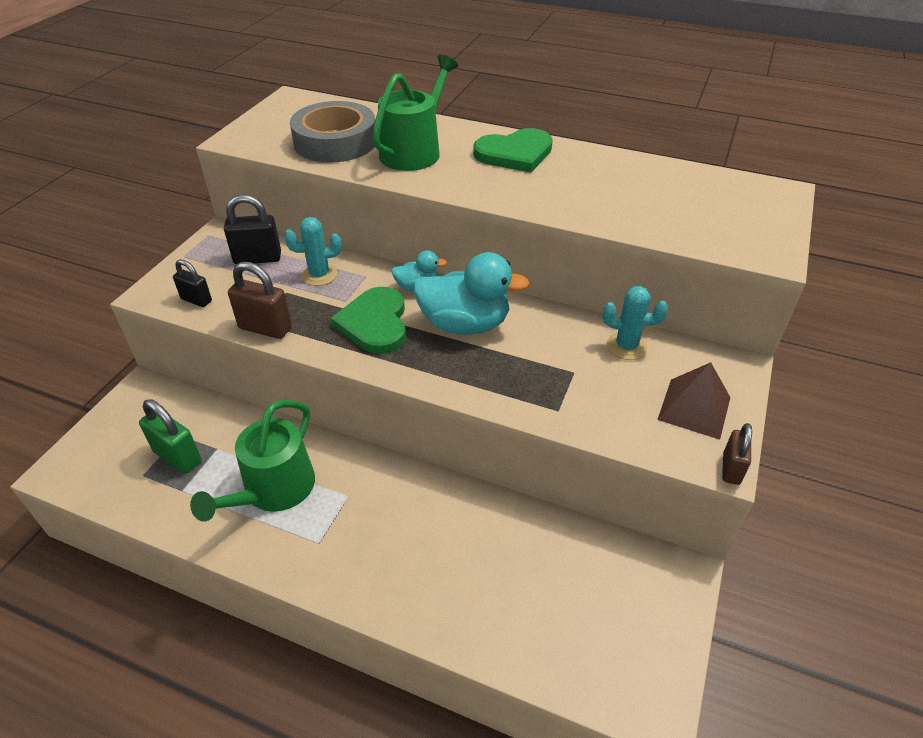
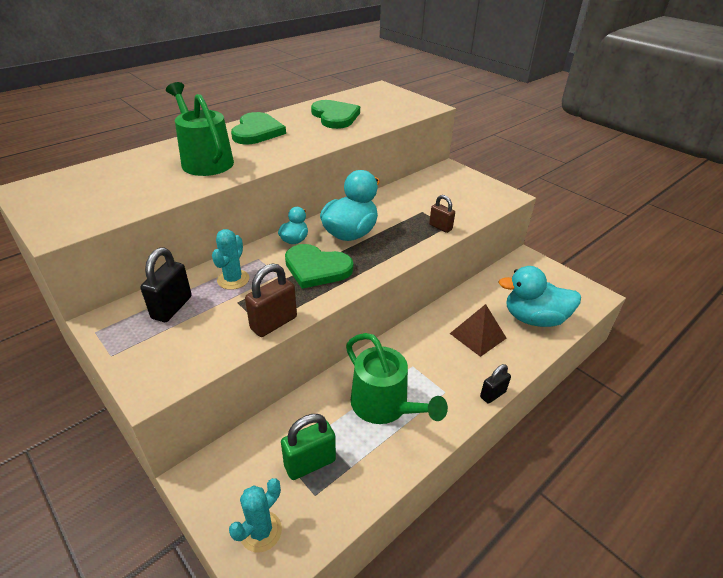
camera: 65 degrees left, 5 degrees down
(196, 300) = (194, 358): black padlock -> black padlock (492, 394)
(335, 142) = (141, 186): grey tape -> none
(524, 617) = (534, 318): none -> turquoise duck
(622, 188) = (335, 116): none -> green heart
(626, 346) = (413, 190): turquoise cactus -> turquoise cactus (261, 531)
(694, 408) = (471, 189): brown pyramid -> brown pyramid (477, 335)
(731, 469) = (515, 194): brown padlock -> brown padlock (440, 227)

